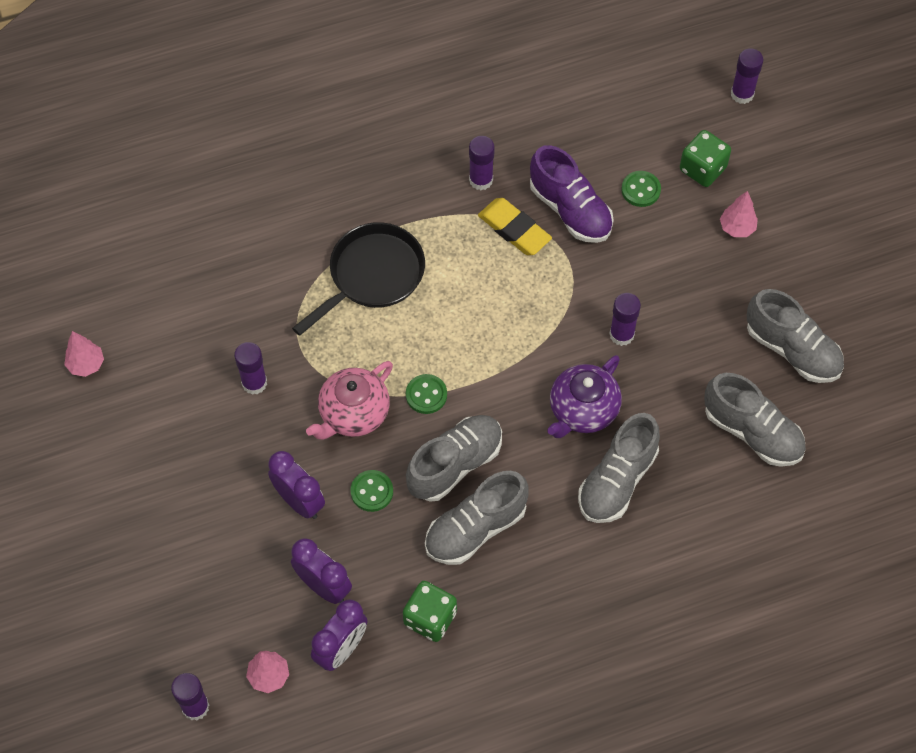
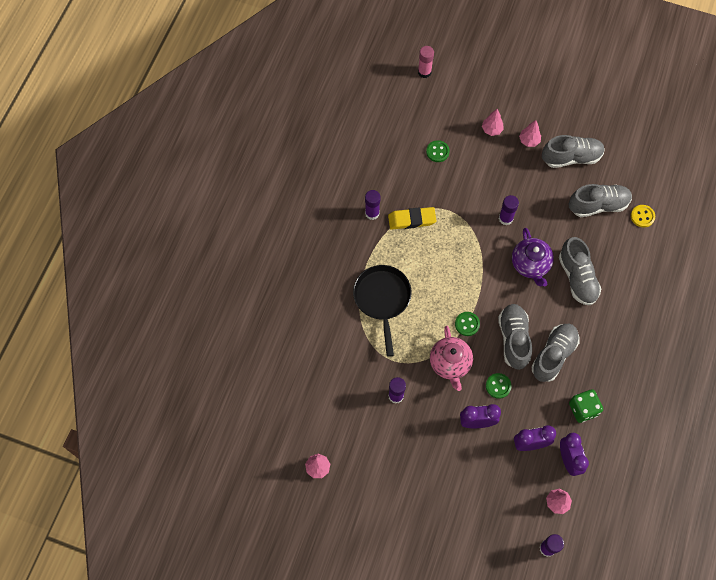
camera: 50 degrees left, 5 degrees up
(475, 528) = (553, 355): grey shoe -> grey shoe turned 150 degrees counterclockwise
(570, 210) = (422, 188): purple shoe -> none
(702, 169) = (449, 119): green dice -> none
(742, 94) = (424, 72): purple glue stick -> pink glue stick
(765, 282) = (529, 141): none -> pink tree
(790, 499) = (642, 216): none -> yellow button

